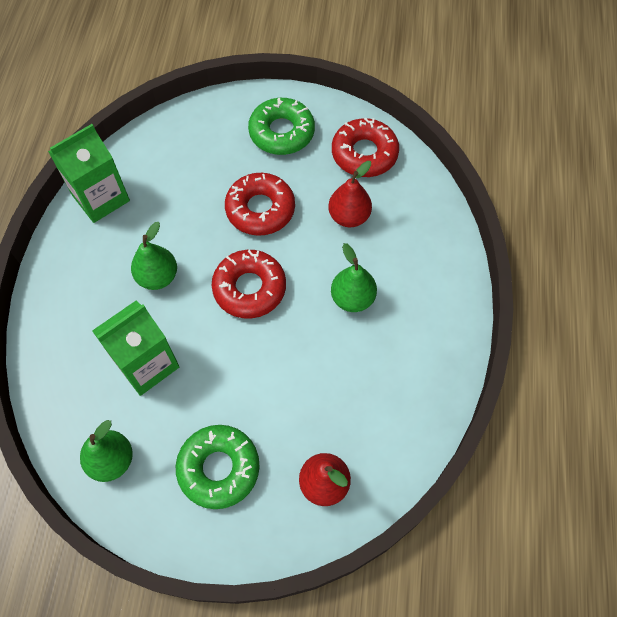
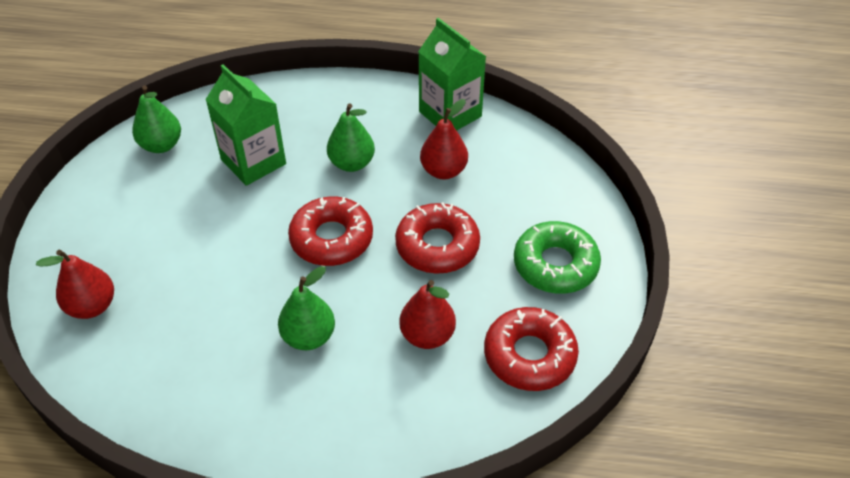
camera: 90 degrees right, 15 degrees down
(174, 204) = (443, 171): none -> red pear
(219, 468) = (132, 220): green donut -> none

